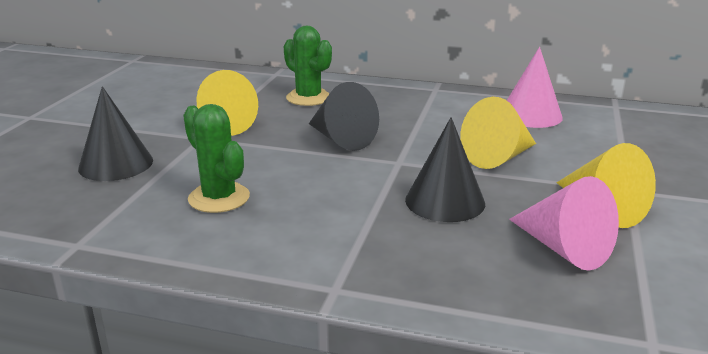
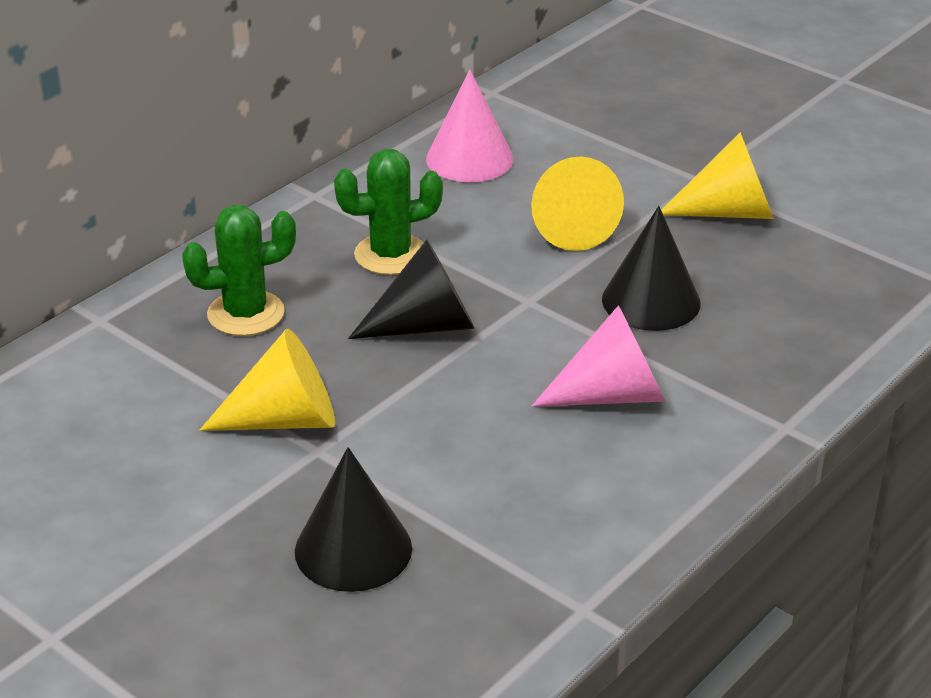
camera: 65 degrees left, 10 degrees up
(219, 198) = (532, 468): green cactus -> green cactus (391, 255)
(564, 248) = (787, 265): pink cone -> pink cone (612, 394)

